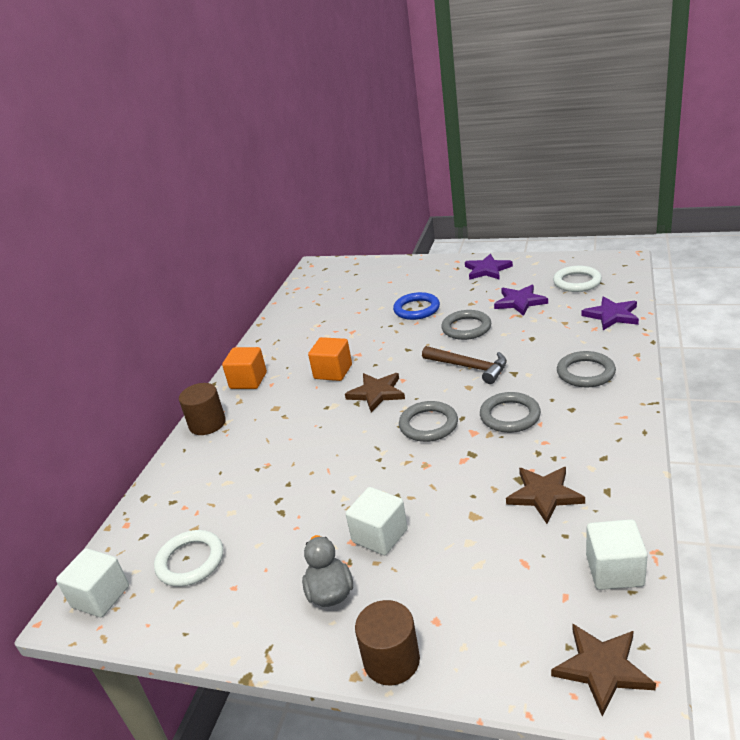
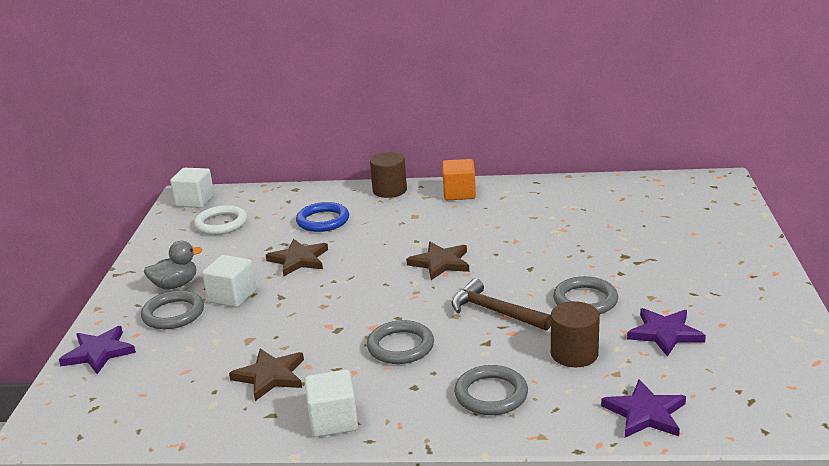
camera: 75 degrees right, 5 degrees down
(333, 372) = (478, 233): orange cube -> none
(391, 660) = (105, 320): brown cylinder -> brown cylinder (574, 354)
(416, 309) = (625, 261): blue ring -> blue ring (323, 221)
(428, 425) = (385, 299): grey ring -> grey ring (173, 314)
(469, 367) = (495, 312): brown hammer -> brown hammer turned 105 degrees clockwise
(487, 270) = (755, 299): purple star -> purple star (99, 352)
(577, 282) = (743, 379): white ring -> none
(602, 668) = (66, 415): brown star -> brown star (299, 260)
(614, 570) = (164, 420): white cube -> white cube (333, 421)

